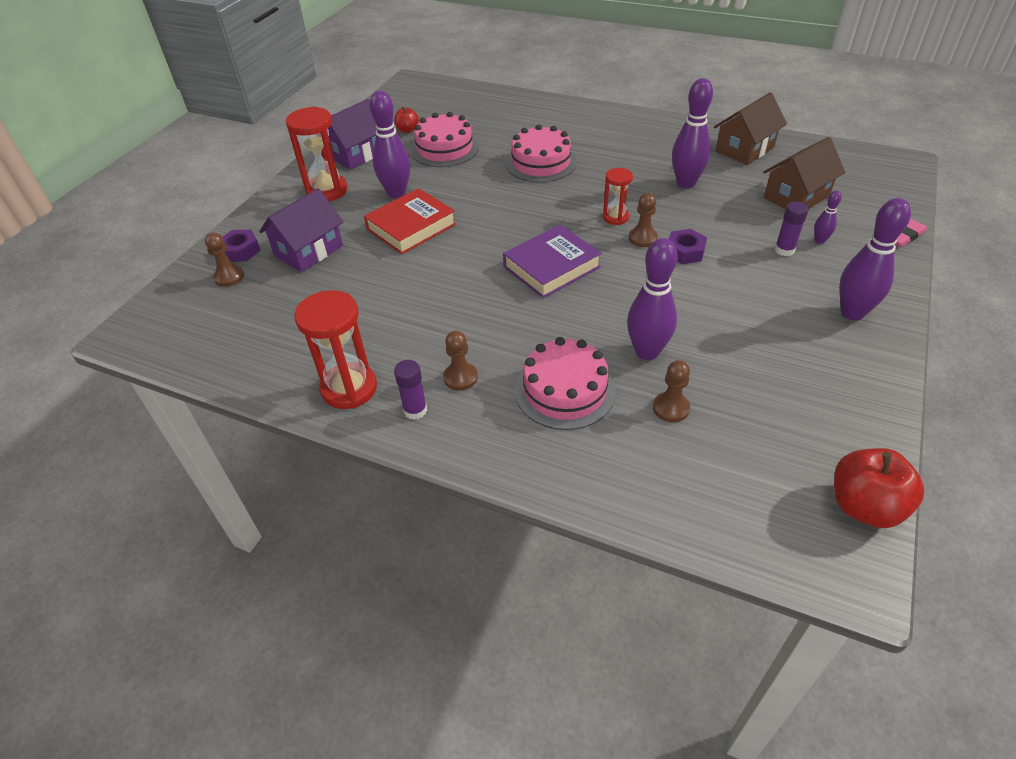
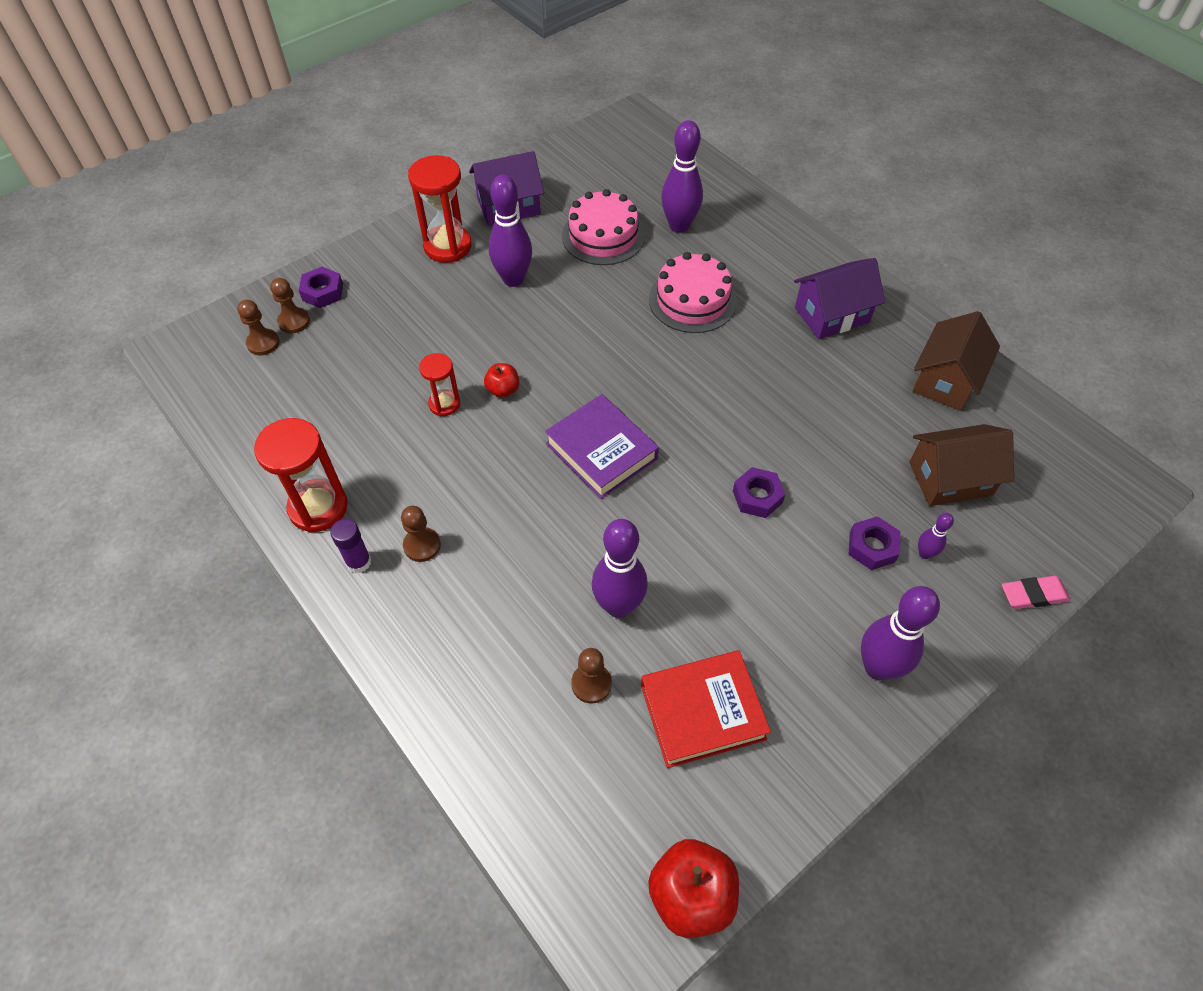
camera: 25 degrees right, 10 degrees up
(309, 251) = (383, 320): purple house -> purple house (831, 315)
(407, 130) = (582, 191): red apple -> red apple (503, 390)
(411, 227) = (498, 332): red book -> red book (702, 711)
(551, 267) = (601, 451): purple book -> purple book turned 60 degrees clockwise
(565, 390) = (506, 610): pink cake -> none
(615, 217) = (717, 415): red hourglass -> red hourglass (444, 404)
(642, 238) = (725, 457): brown pawn -> brown pawn (263, 343)
(686, 183) = (834, 401): purple bowling pin -> purple bowling pin (679, 226)
(744, 149) = (946, 380): brown house -> brown house turned 45 degrees counterclockwise
(784, 250) = (872, 547): purple glue stick -> purple nut

